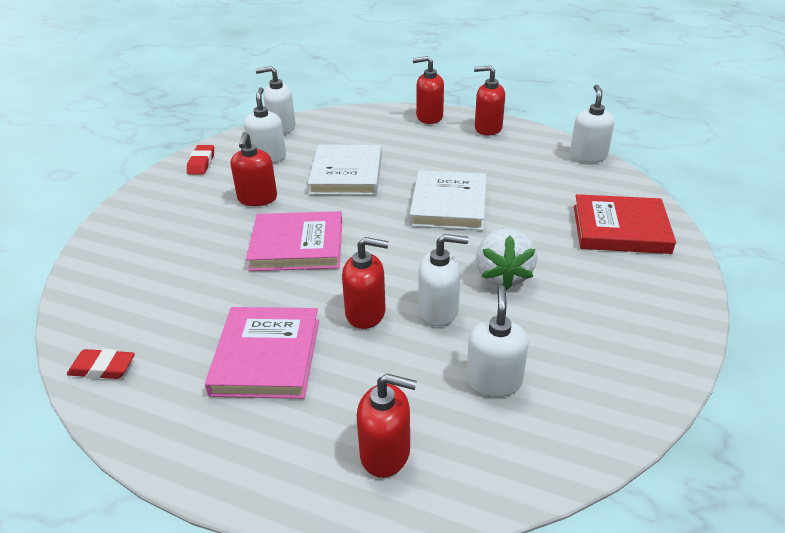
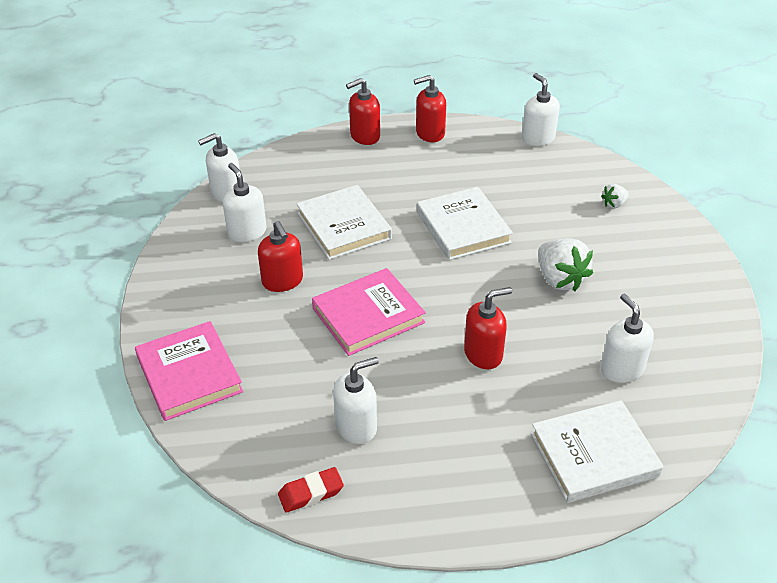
camera: 30 degrees left, 5 degrees up
(201, 163) = (183, 261): red eraser -> none
(266, 356) = (439, 423): pink book -> pink book (189, 374)
(385, 453) = (594, 455): red soap dispenser -> white book
(438, 310) = (537, 329): white soap dispenser -> white soap dispenser (356, 426)
(620, 229) = (614, 204): red book -> white strawberry

